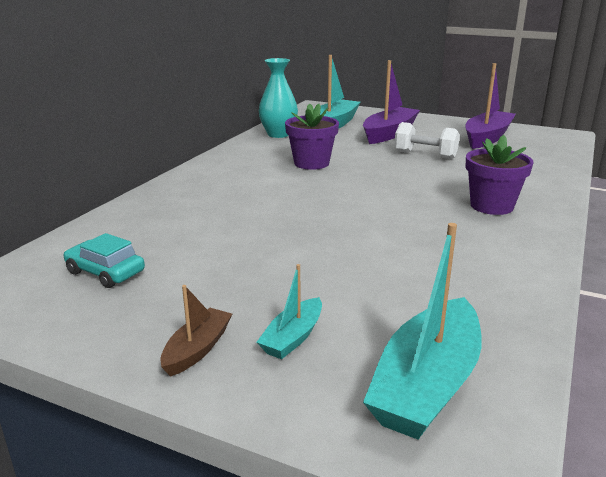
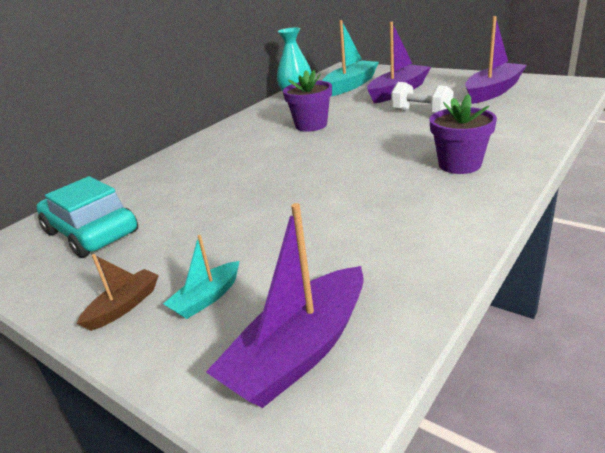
camera: 15 degrees right, 5 degrees up
(105, 272) = (91, 232): turquoise car -> turquoise car, size x1.70
(427, 384) = (300, 351): turquoise boat -> purple boat

